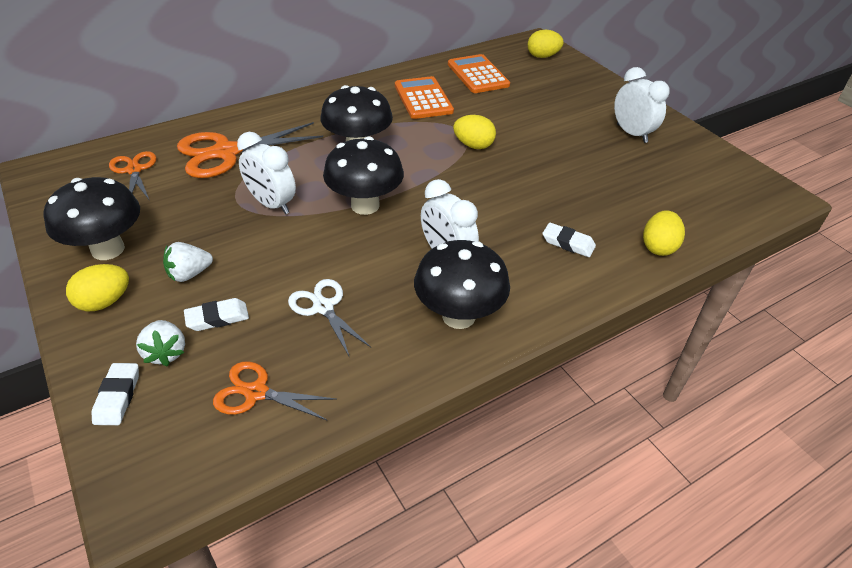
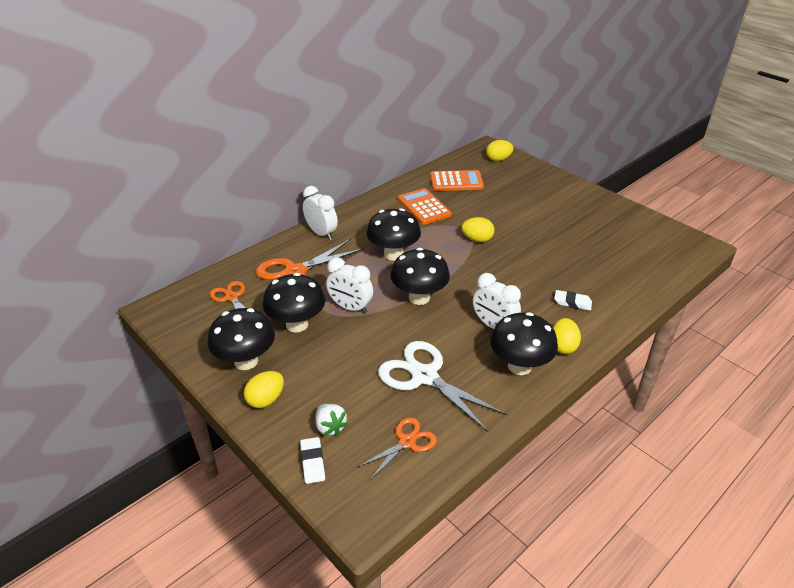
camera: 10 degrees left, 5 degrees down
(189, 274) = (317, 369): white strawberry -> none
(194, 214) = (297, 324): none -> black mushroom
(217, 318) = (354, 396): white eraser -> none
(256, 392) = (407, 442): orange scissors -> orange scissors turned 135 degrees clockwise
(323, 307) = (424, 376): white scissors -> white scissors, size x1.75
(478, 75) = (456, 181): orange calculator -> orange calculator turned 120 degrees clockwise
(632, 133) = (586, 213): white clock -> white clock (321, 233)
(658, 247) = (633, 295): yellow egg -> yellow egg (562, 346)

